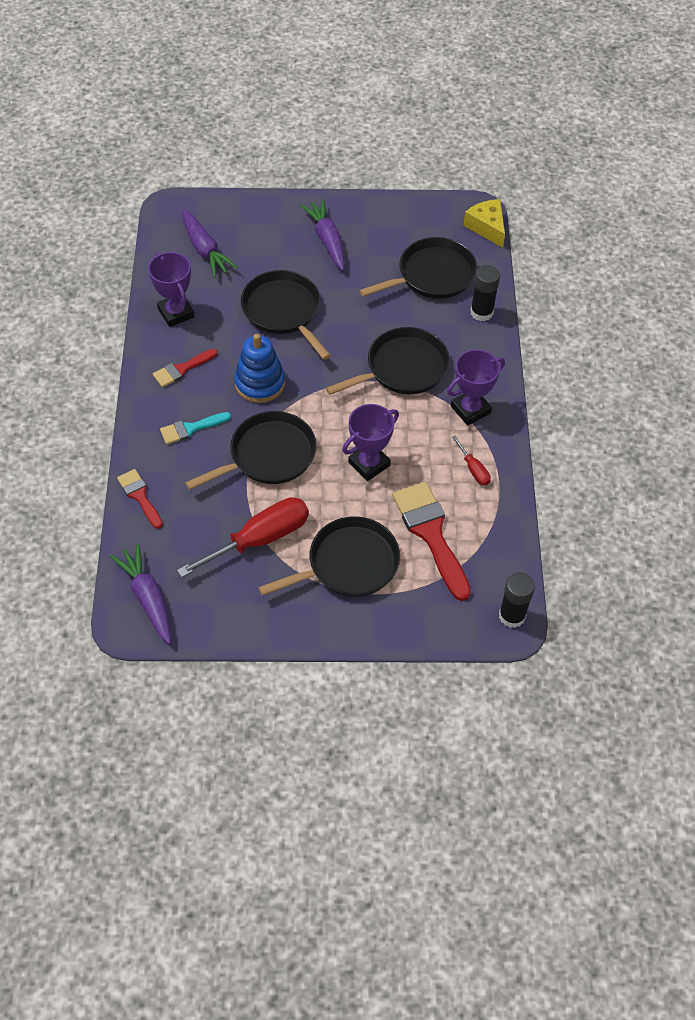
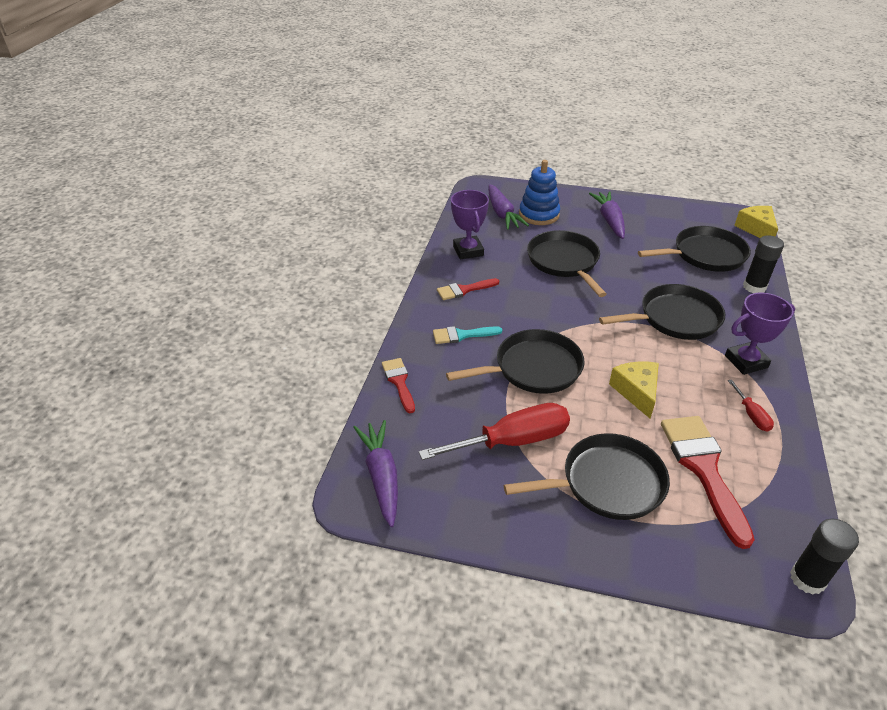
camera: 15 degrees right, 15 degrees down
(260, 383) = (534, 310): blue stacking toy -> blue stacking toy (539, 214)
(369, 464) = (636, 392): purple trophy -> yellow cheese

